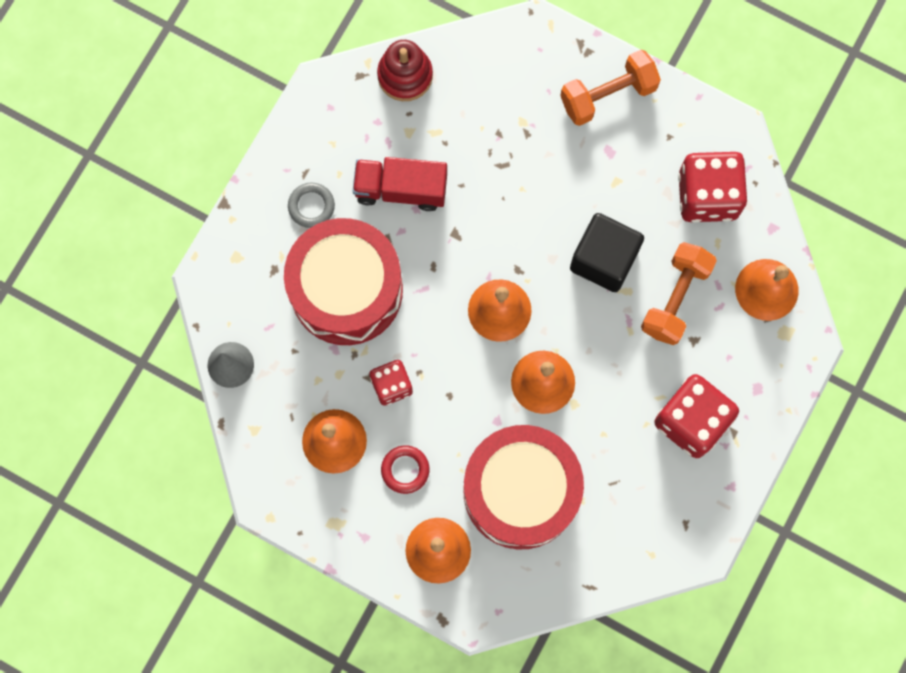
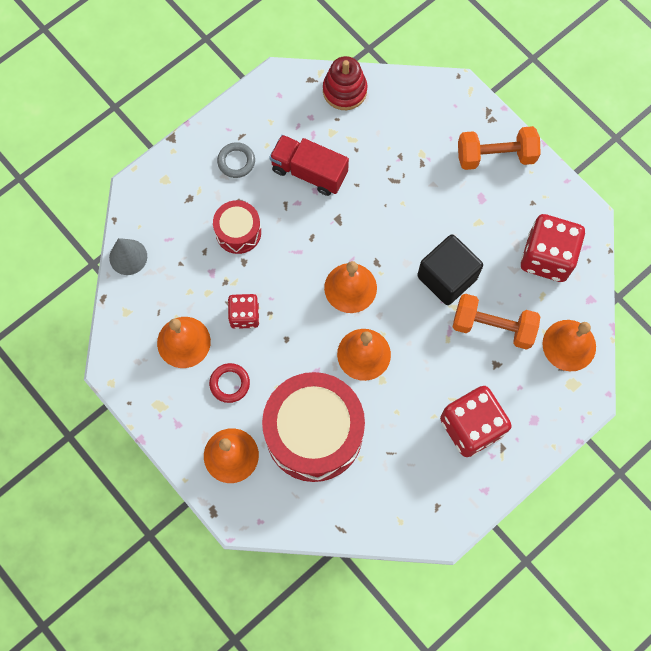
camera: 20 degrees right, 5 degrees down
(346, 290) = (238, 232): red drum -> red drum, size x0.50
(675, 298) = (493, 327): orange dumbbell -> orange dumbbell turned 60 degrees clockwise

